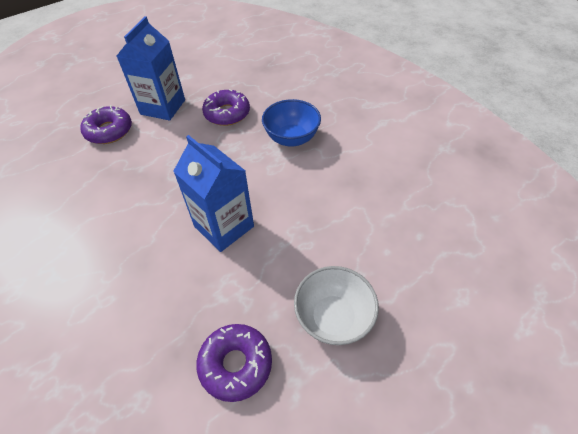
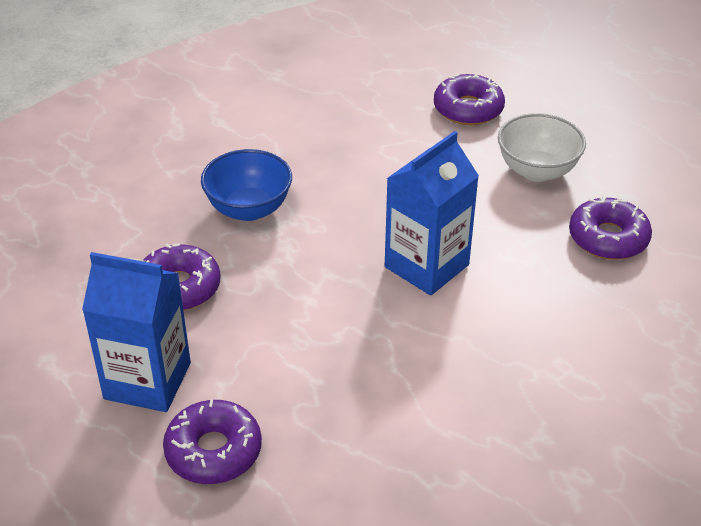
camera: 95 degrees left, 10 degrees down
(422, 272) = (468, 109): none -> purple donut

